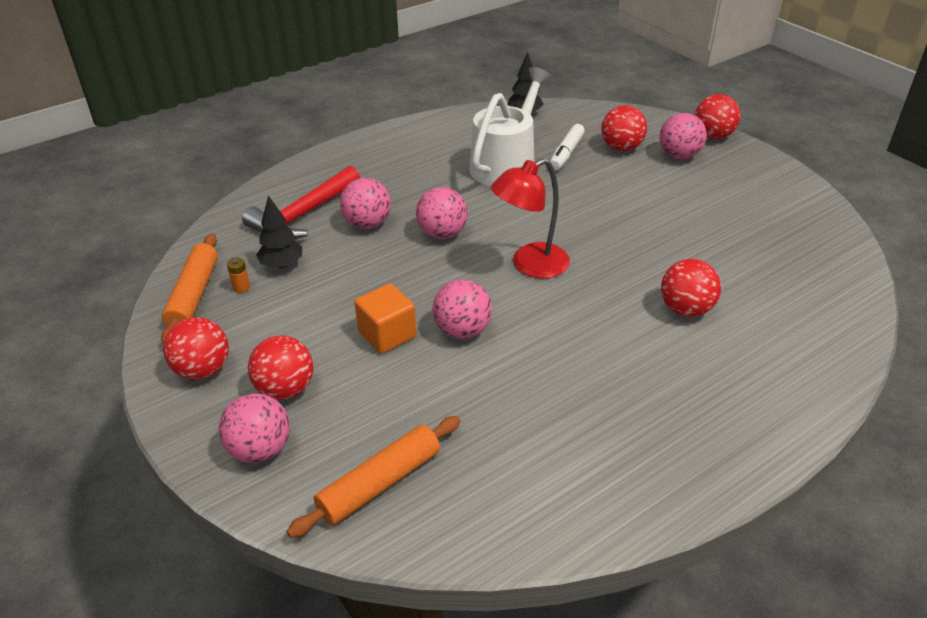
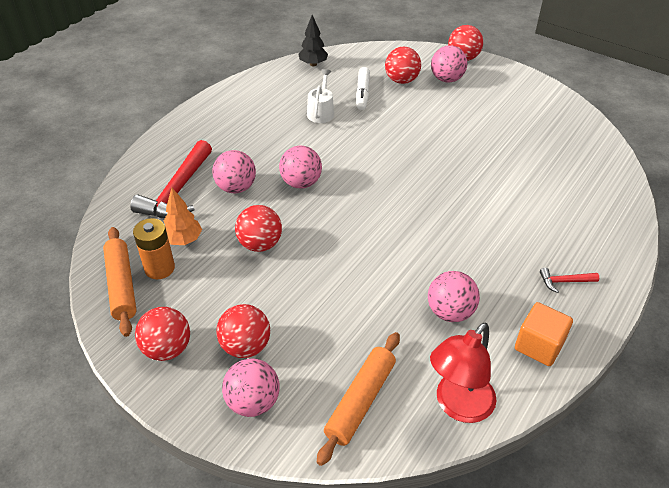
camera: 20 degrees left, 5 degrees up
(241, 287) = (159, 268): orange battery -> orange battery, size x2.04
(282, 265) = (184, 240): black tree -> orange tree
(387, 334) = (302, 279): orange cube -> orange cube (539, 345)
(462, 330) = (359, 261): pink ball -> pink ball (450, 312)
(506, 164) = (321, 112): white watering can -> white watering can, size x0.52
(530, 265) = (382, 194): red lamp -> red lamp (458, 406)
(685, 309) = (509, 204): red ball -> red ball (260, 244)
(712, 416) = (564, 281): none -> red hammer

